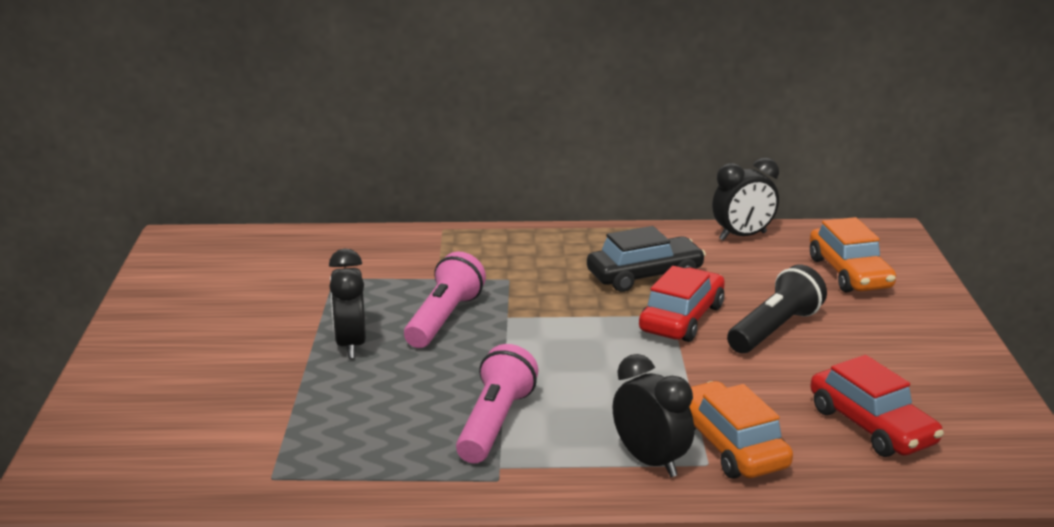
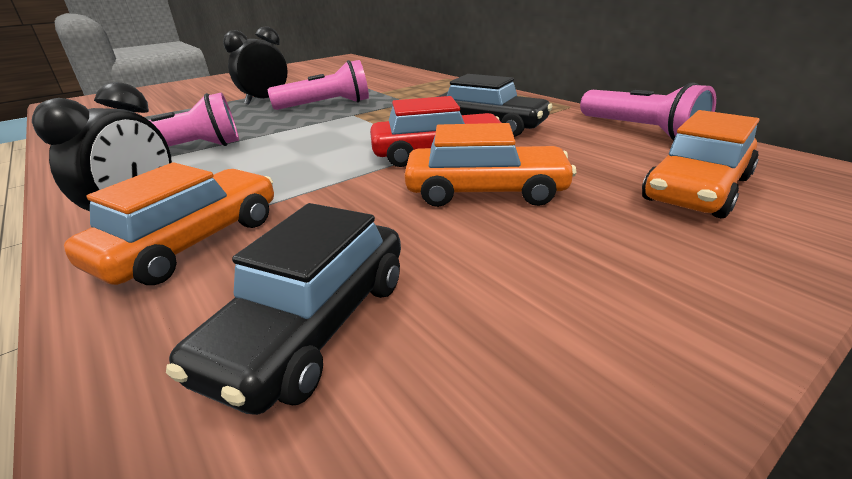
camera: 55 degrees right, 5 degrees up
(742, 236) = (641, 131): black clock -> pink flashlight
(775, 329) = (485, 191): black flashlight -> orange car
(871, 426) = (312, 325): red car -> black car

